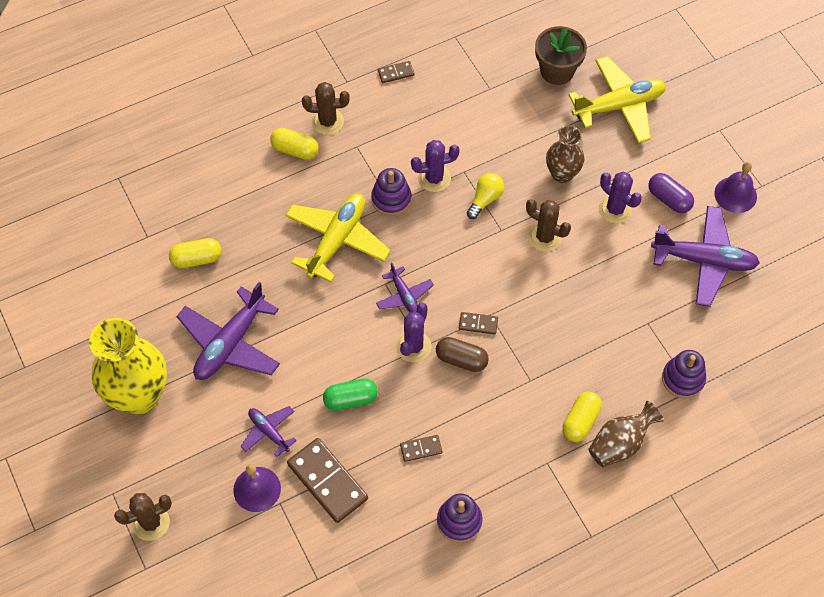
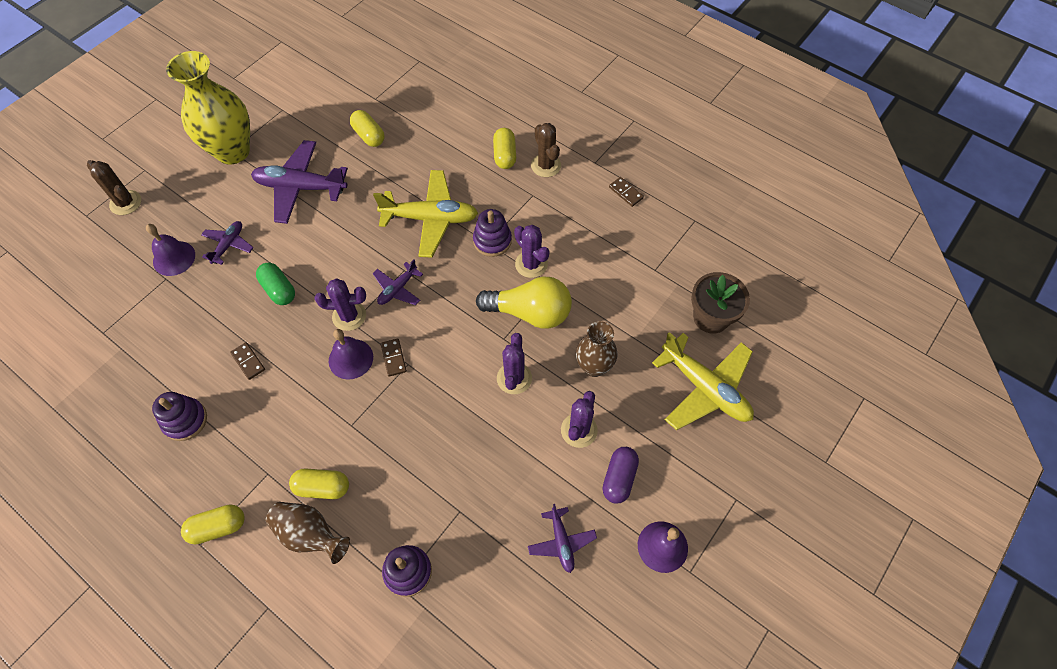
camera: 65 degrees right, 0 degrees up
(327, 481) = (195, 304): brown domino -> none
(461, 359) = (351, 359): brown capsule -> purple bell
(485, 199) = (530, 313): yellow light bulb -> yellow light bulb, size x1.82
(544, 237) = (514, 378): brown cactus -> purple cactus
(581, 517) = (218, 527): none -> yellow capsule
(704, 260) = (561, 542): purple plane -> purple plane, size x0.53

